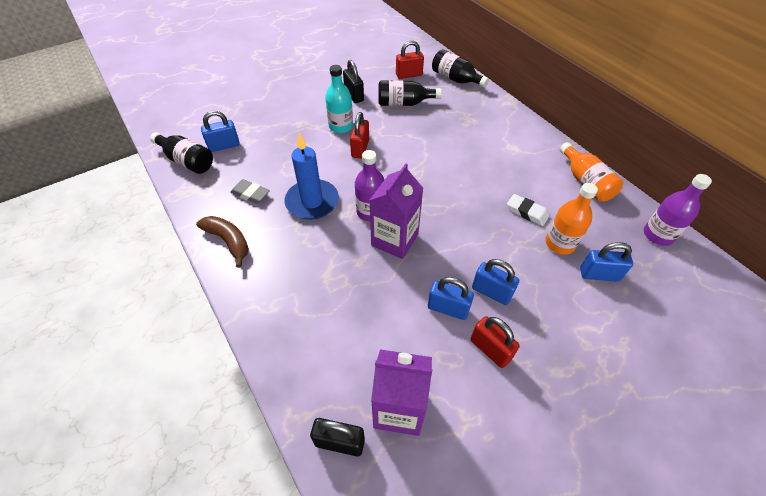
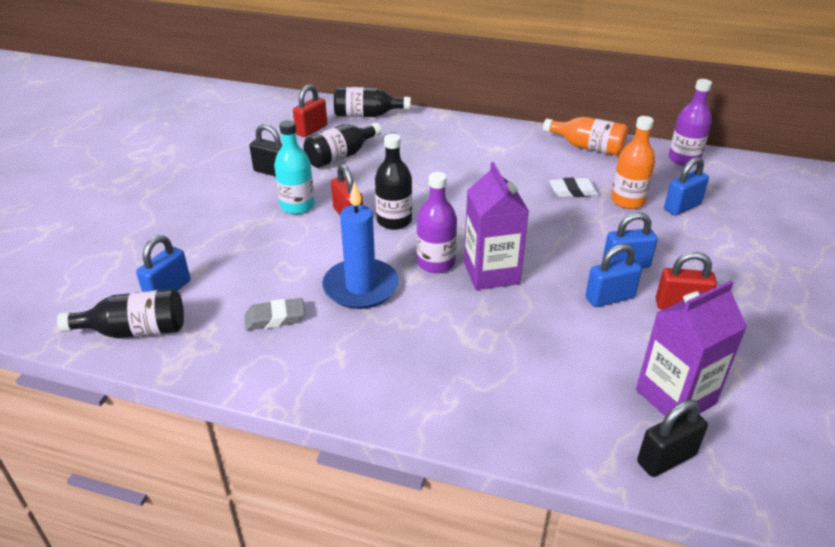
camera: 40 degrees left, 15 degrees down
(229, 241) = (313, 376): brown banana -> none
(381, 167) = (394, 221): none -> black bottle

